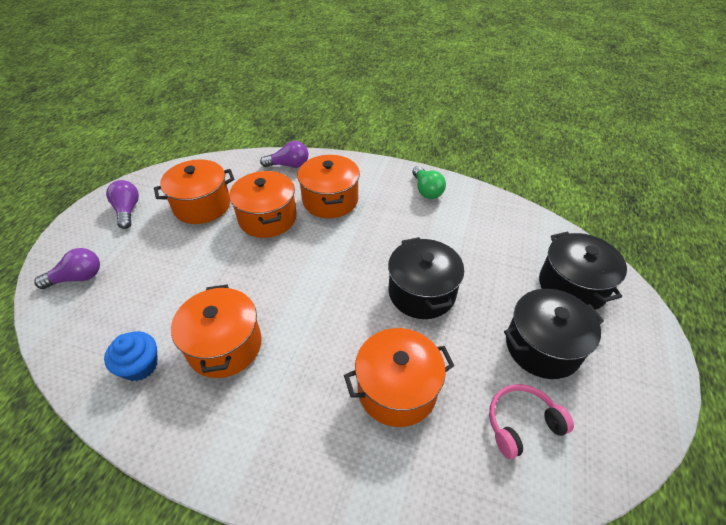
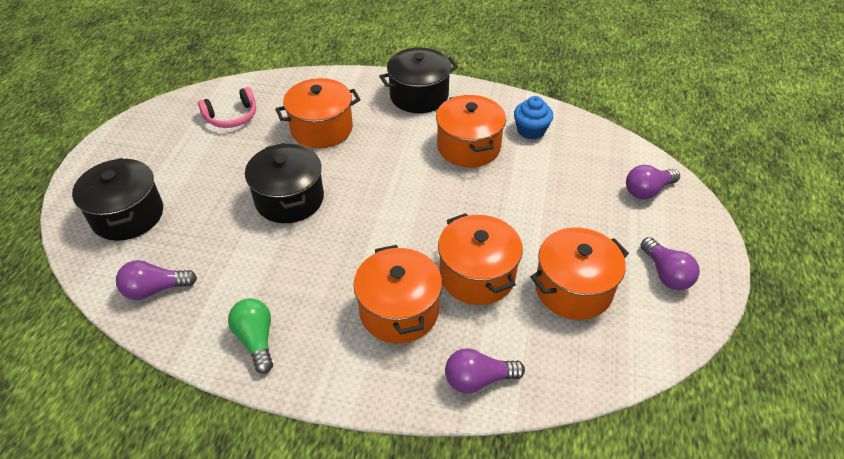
camera: 175 degrees right, 0 degrees up
(511, 223) = (155, 289): none -> purple light bulb
(542, 347) = (190, 162): black pot -> black pot (419, 96)

